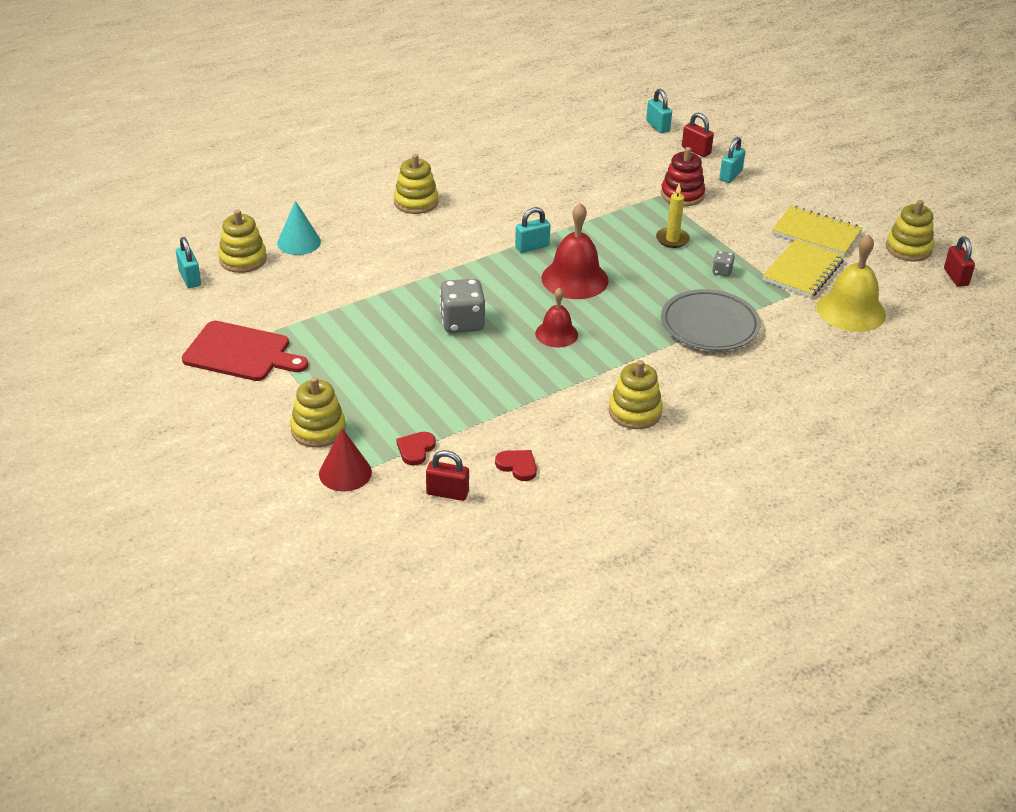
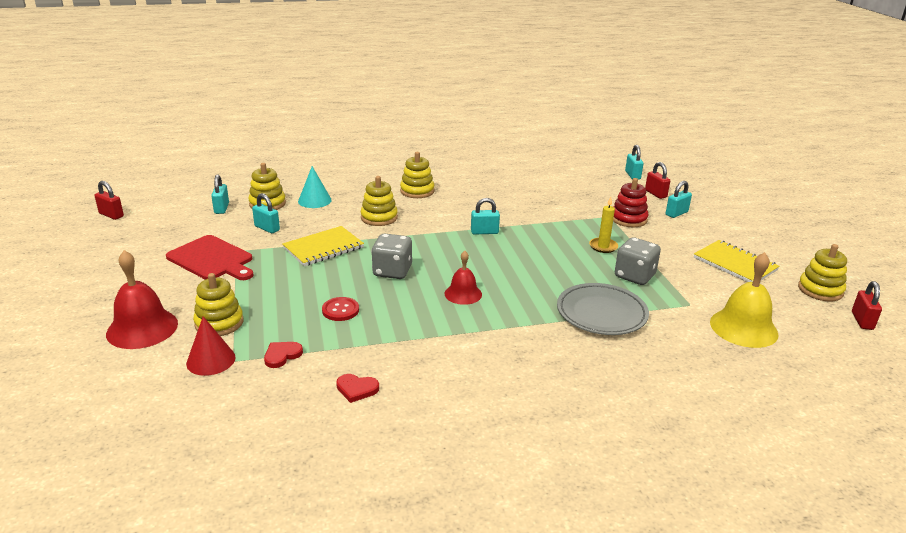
camera: 20 degrees right, 10 degrees down
(272, 296) = (267, 228): none -> turquoise padlock
(439, 383) = (340, 310): none -> red button
(447, 493) = (279, 397): red padlock -> red padlock (111, 215)
(517, 466) = (356, 389): red heart -> red heart turned 135 degrees clockwise
(574, 279) = (504, 259): red bell -> red bell (142, 328)
(635, 412) = (492, 368): yellow stacking toy -> yellow stacking toy (379, 217)
(722, 271) = (634, 276): grey dice -> grey dice, size x2.06
(802, 271) = (709, 289): yellow notebook -> yellow notebook (323, 248)

